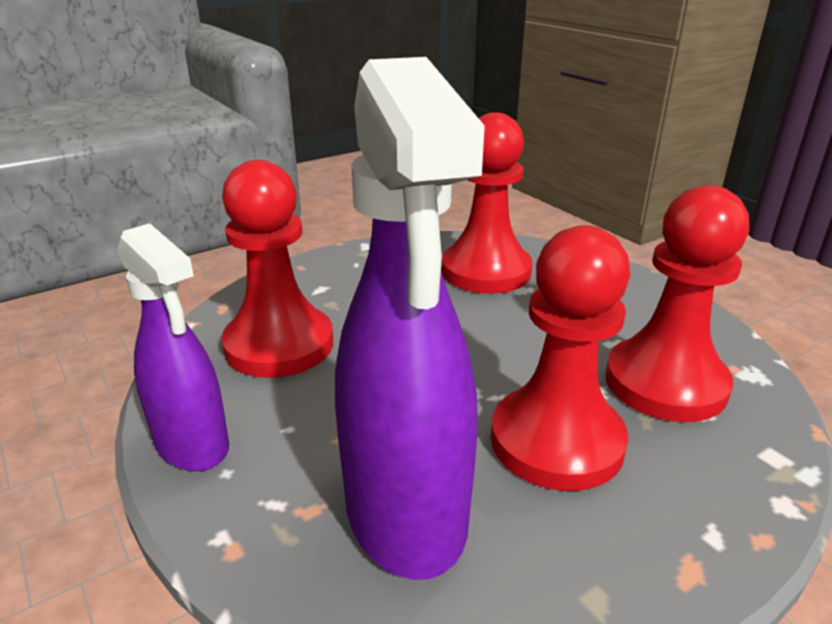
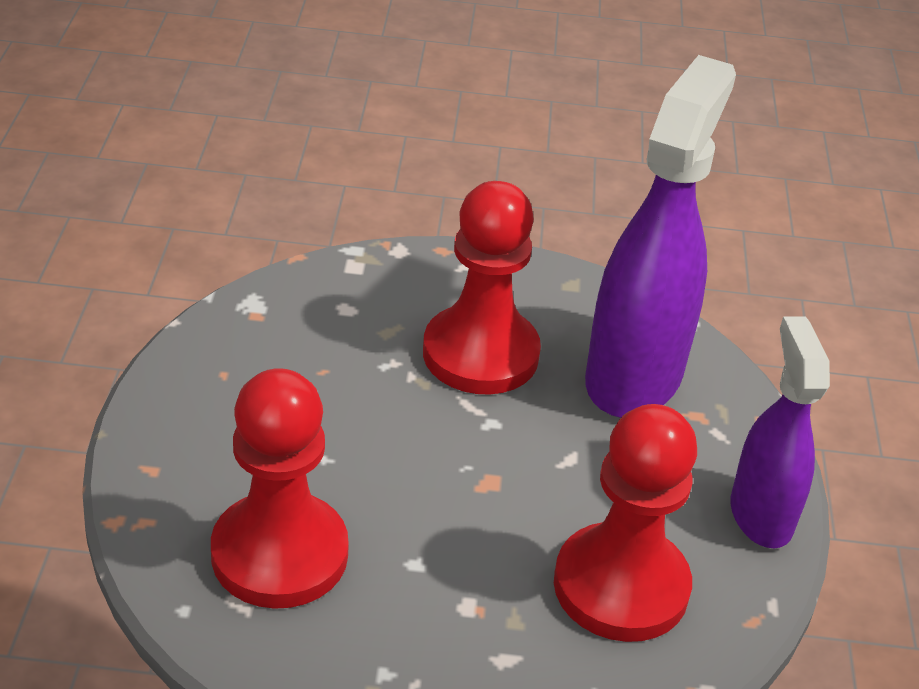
camera: 145 degrees left, 10 degrees up
(665, 383) = (332, 337): red pawn -> none

